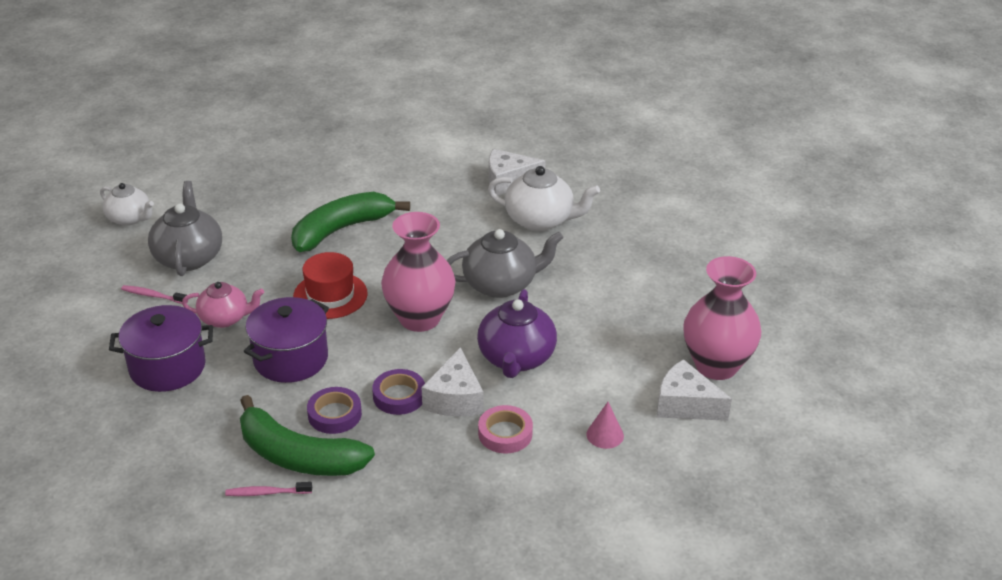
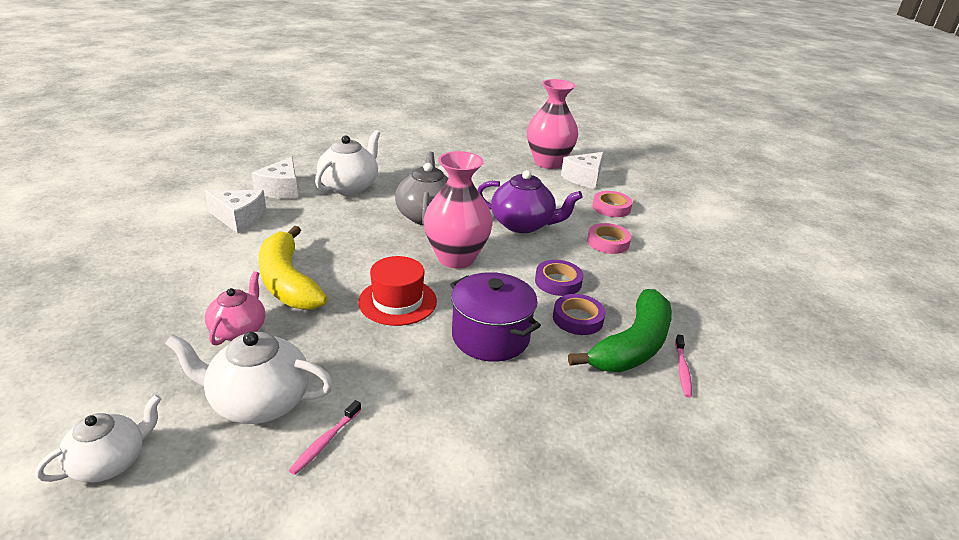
camera: 80 degrees left, 5 degrees down
(167, 367) = (479, 433): purple pot -> none
(189, 257) = (259, 402): grey teapot -> white teapot
(225, 318) = (404, 378): pink teapot -> pink teapot (239, 330)
(341, 229) = (287, 282): green banana -> yellow banana
(455, 398) = (565, 257): white cheese -> white cheese (239, 219)
(605, 435) = (611, 207): pink cone -> pink tape

